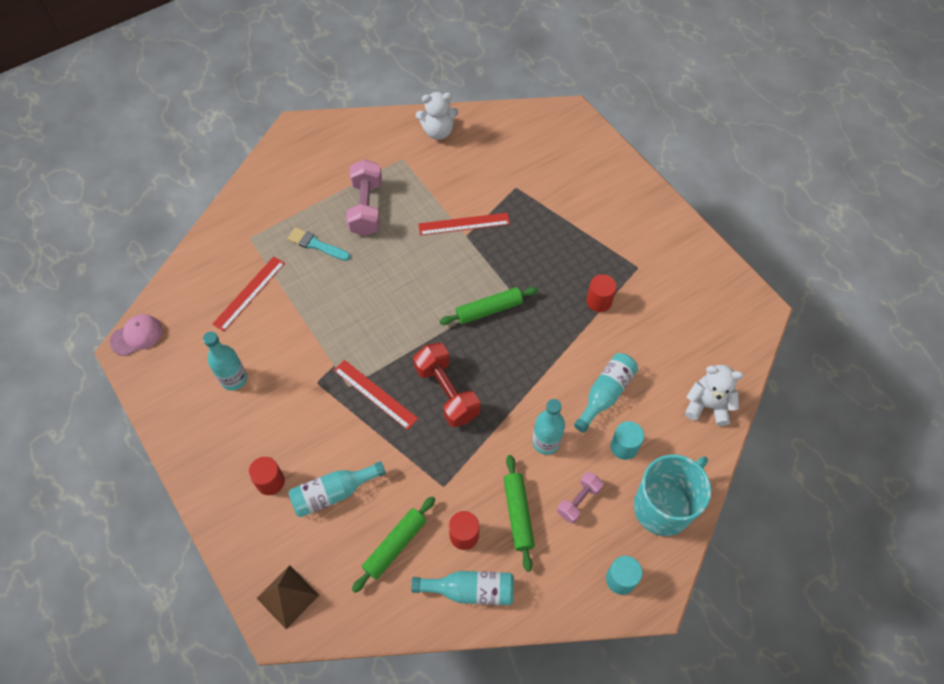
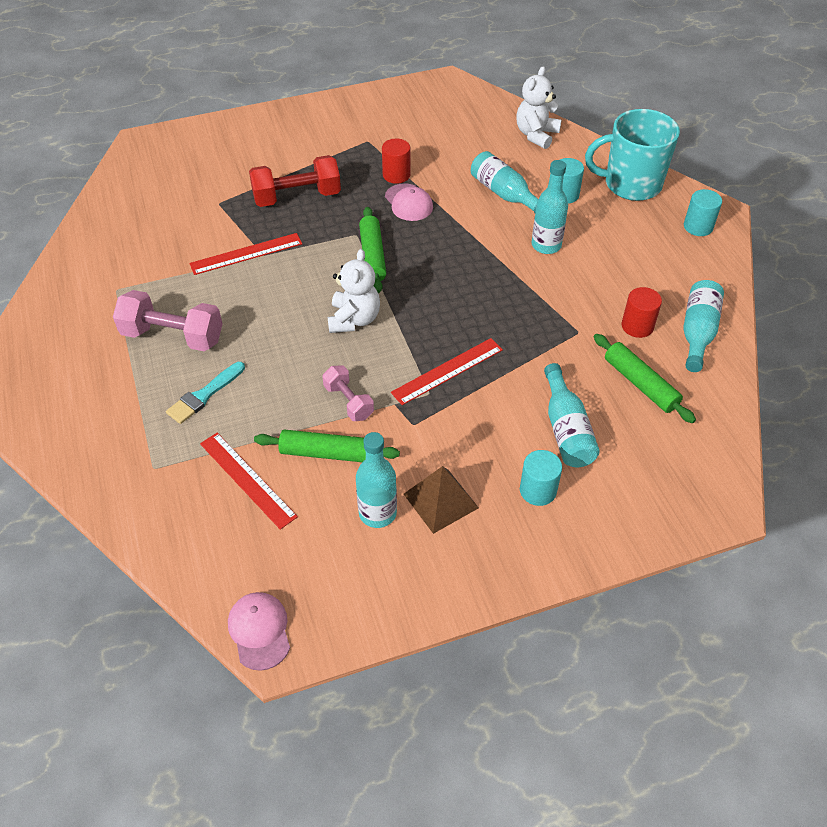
camera: 75 degrees left, 10 degrees down
(270, 481) = (538, 490): red cylinder -> turquoise cylinder
(288, 596) = (688, 491): brown pyramid -> brown pyramid (441, 500)
(438, 131) = (94, 250): white teddy bear -> white teddy bear (354, 319)
(447, 392) = (465, 309): red dumbbell -> red dumbbell (297, 197)
(464, 224) = (246, 254): red ruler -> red ruler turned 60 degrees clockwise
(518, 514) = (621, 281): green rolling pin -> green rolling pin (327, 453)
(565, 320) = (408, 203): none -> pink cap
(578, 500) = (615, 236): pink dumbbell -> pink dumbbell (348, 402)
(663, 506) = (631, 184): turquoise mug -> turquoise mug turned 60 degrees counterclockwise

